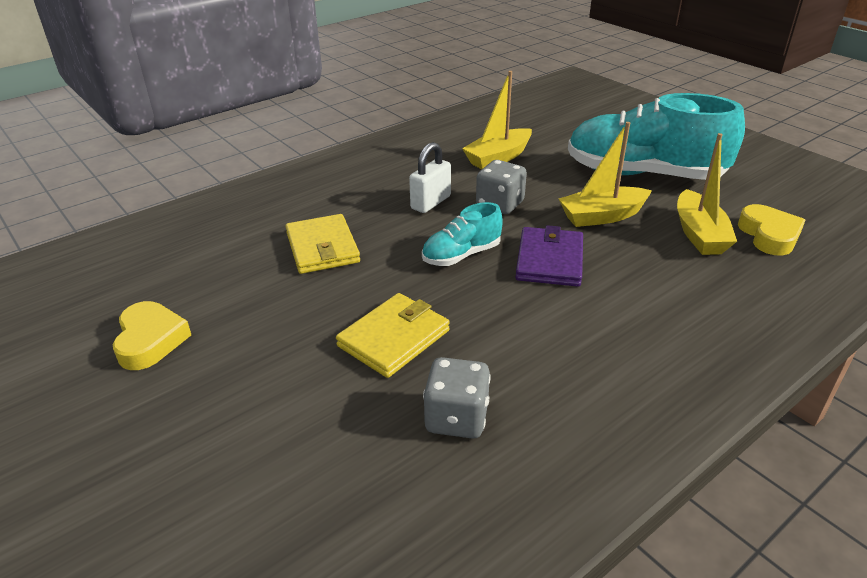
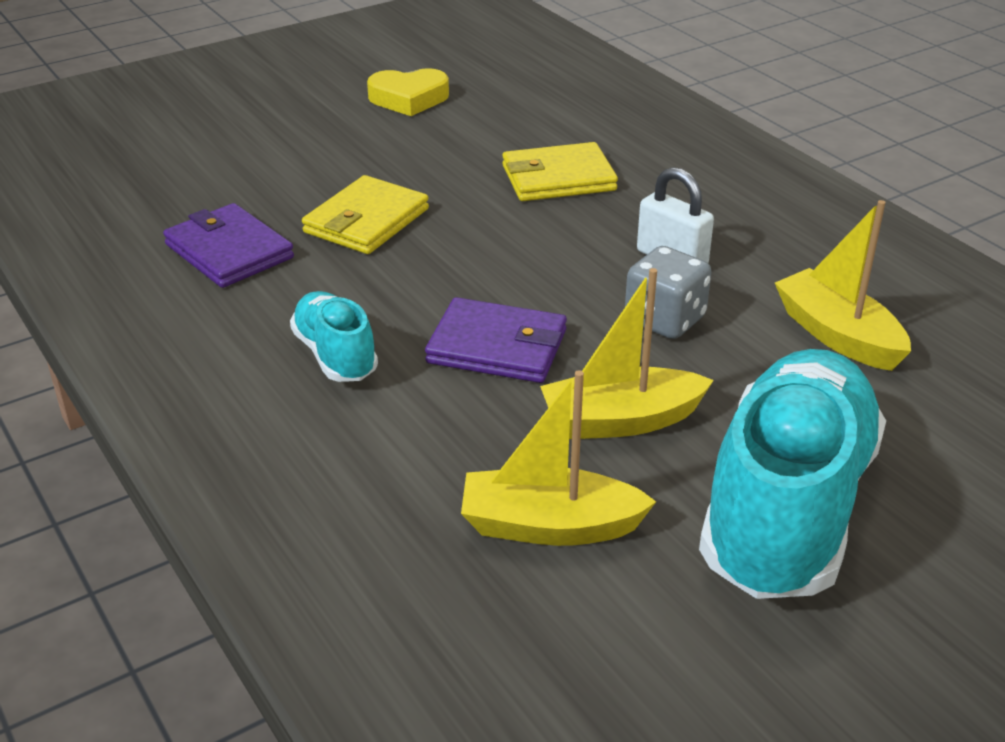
camera: 95 degrees right, 0 degrees up
(394, 338) = (366, 221): yellow wallet -> yellow wallet turned 75 degrees clockwise
(456, 418) = (229, 251): grey dice -> purple wallet
(461, 255) = (524, 275): turquoise shoe -> turquoise shoe (335, 355)
(602, 216) = (621, 421): yellow boat -> yellow boat turned 90 degrees counterclockwise
(769, 235) = (534, 625): yellow heart -> none

